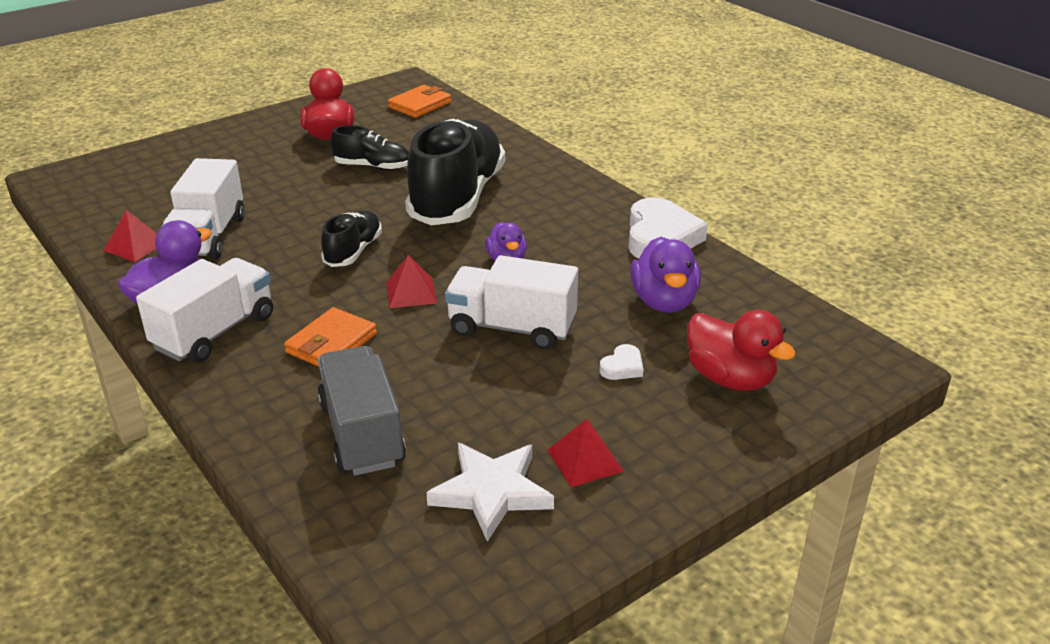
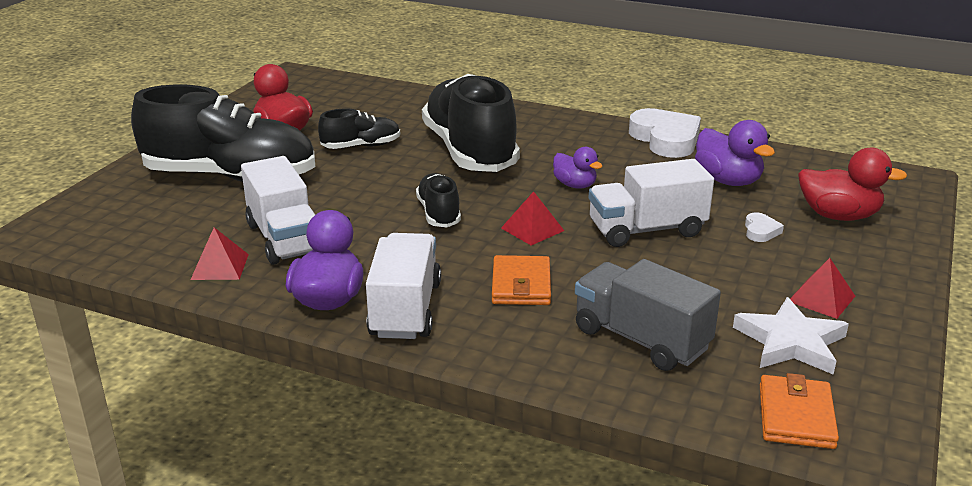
camera: 30 degrees left, 5 degrees down
(239, 167) = (230, 177): none -> black shoe
(420, 105) = (334, 90): orange wallet -> orange wallet (796, 416)

